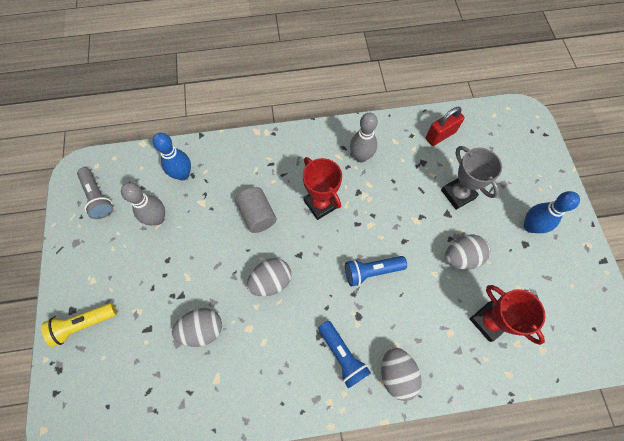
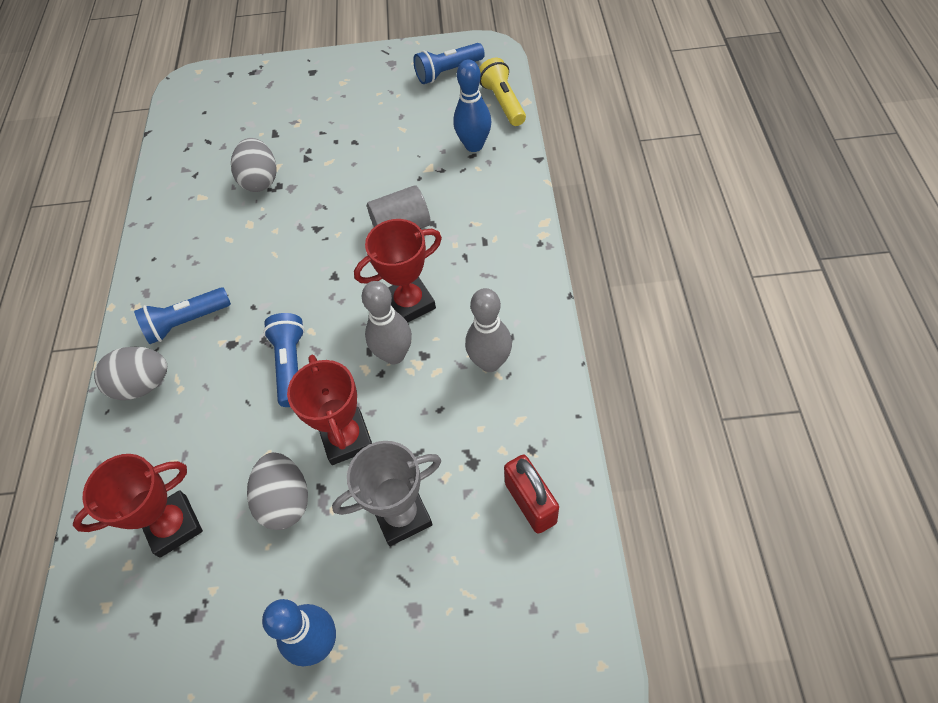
camera: 100 degrees right, 10 degrees down
(84, 324) = (294, 83): yellow flashlight -> yellow flashlight (503, 102)
(98, 197) = (448, 72): grey flashlight -> blue flashlight
(157, 219) = (411, 127): grey bowling pin -> grey bowling pin (394, 355)
(271, 281) = (303, 245): grey egg -> none
(418, 229) = (346, 438): none -> red trophy

